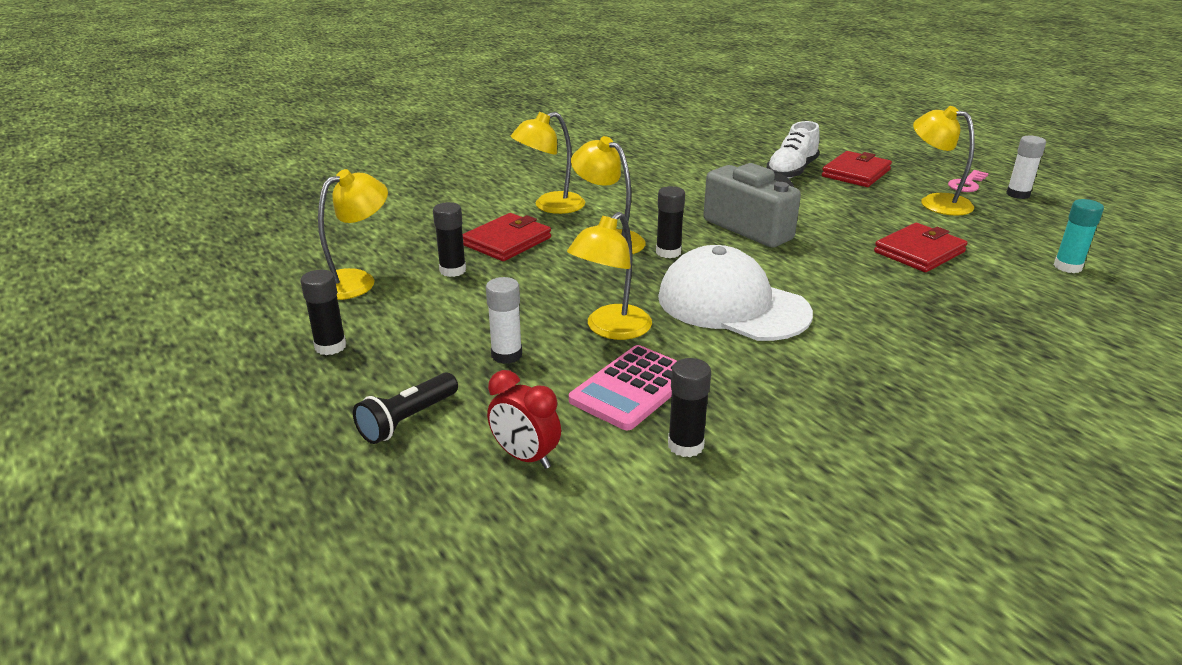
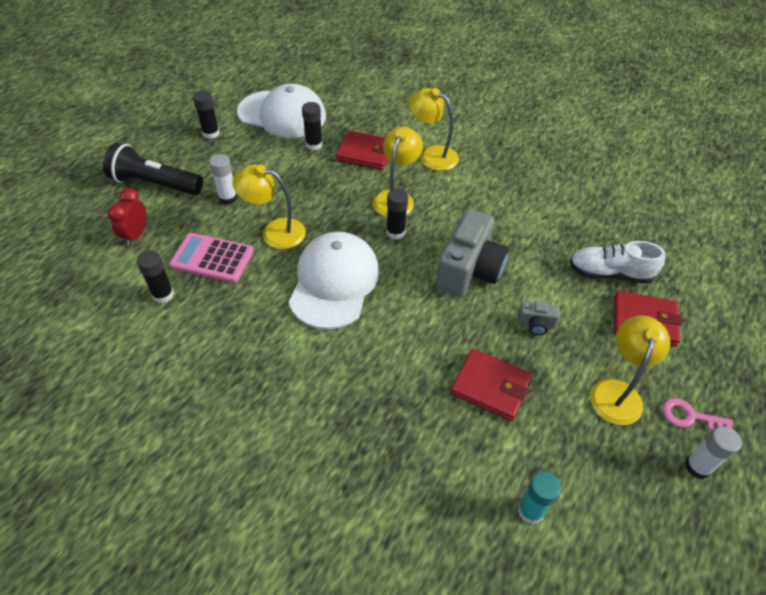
camera: 65 degrees right, 20 degrees up
(356, 281) = (282, 114): yellow lamp -> white cap
(408, 420) = (155, 184): black flashlight -> black flashlight, size x1.60
(844, 214) = (536, 324): none -> grey camera

